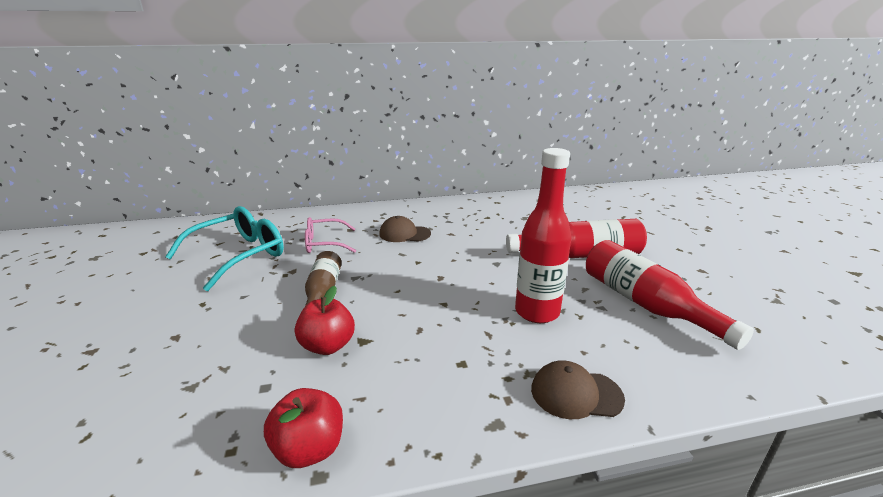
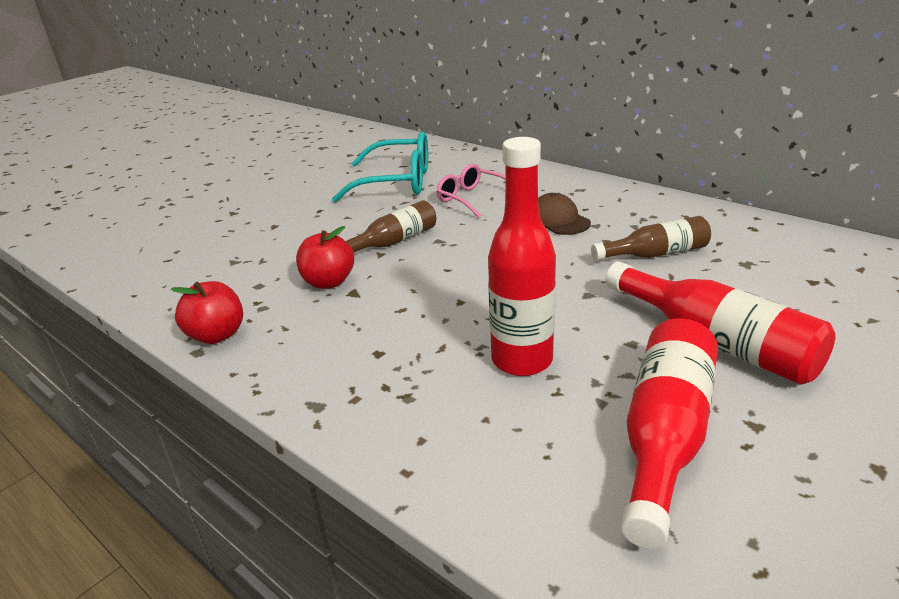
camera: 55 degrees right, 5 degrees up
(484, 230) = (656, 254): none -> brown bottle
(576, 393) = (405, 437): brown cap -> none

